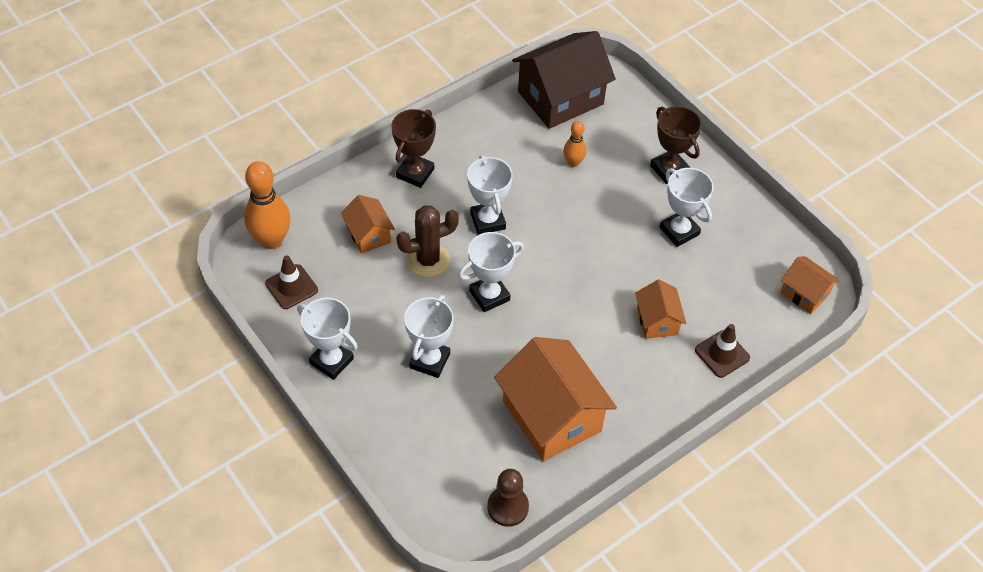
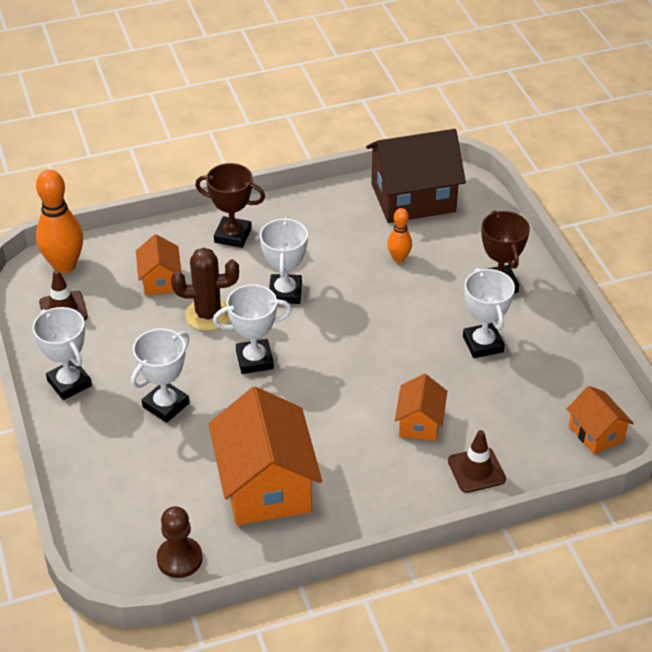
camera: 20 degrees right, 10 degrees down
(415, 173) = (232, 236): brown trophy -> brown trophy turned 60 degrees clockwise

